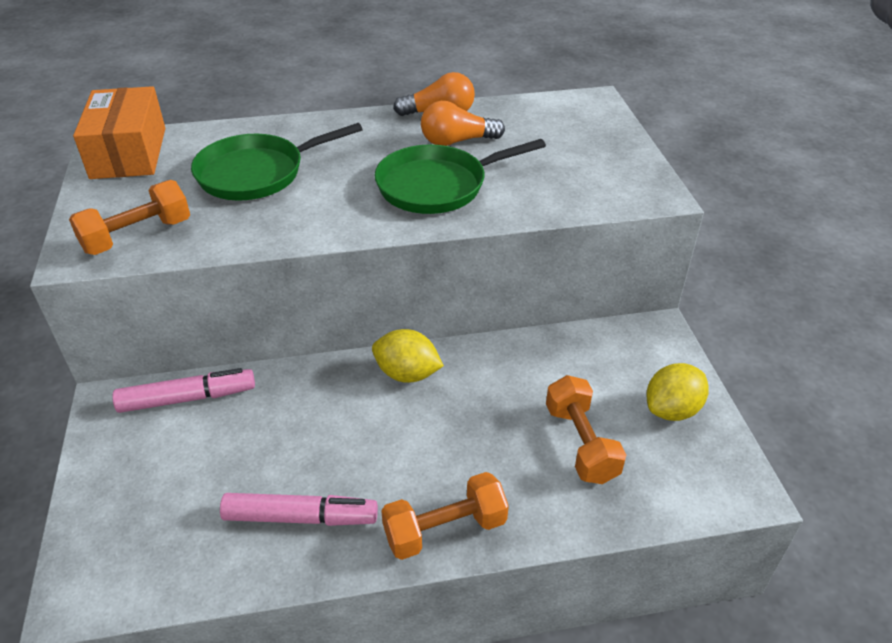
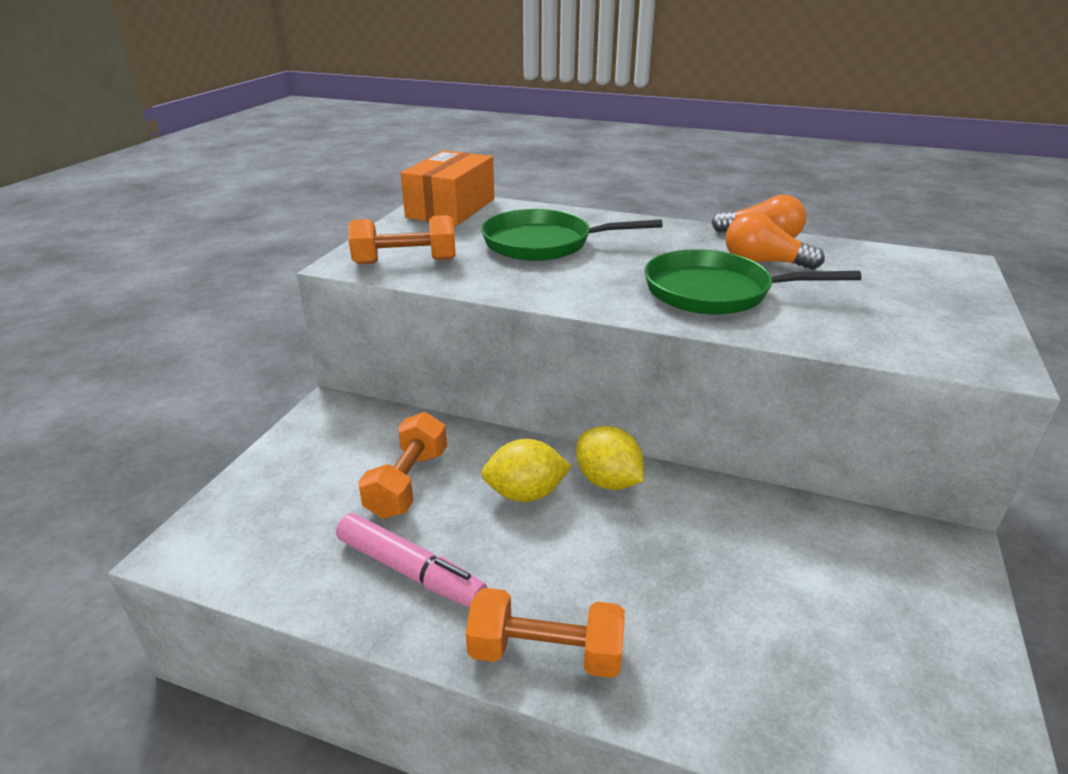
camera: 30 degrees right, 10 degrees down
(187, 398) = (391, 427): pink marker -> none
(581, 443) = (771, 633): orange dumbbell -> orange dumbbell (408, 483)
(672, 409) = (926, 647): yellow lemon -> yellow lemon (525, 494)

